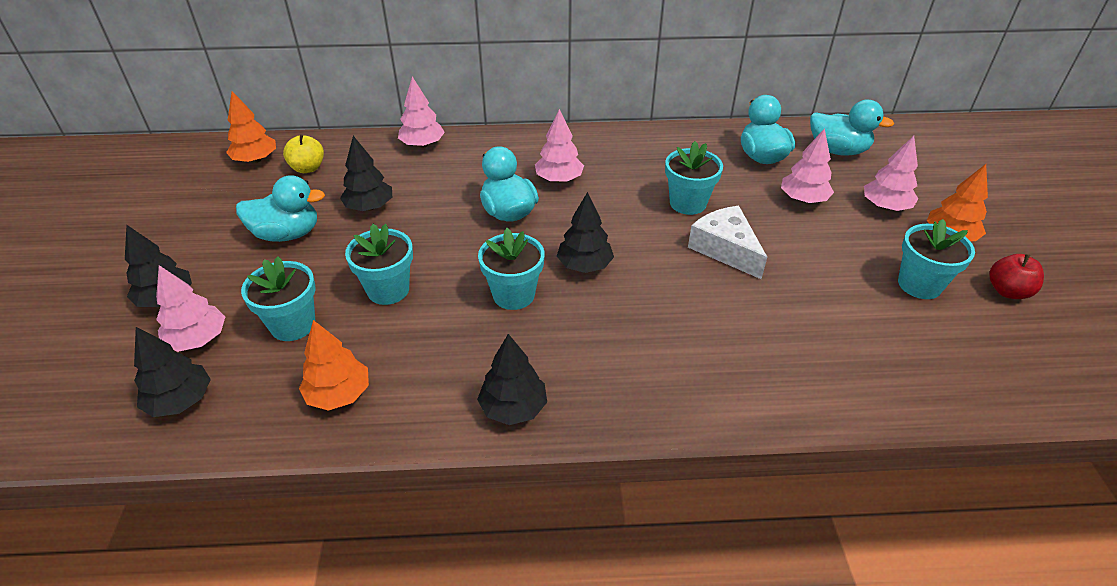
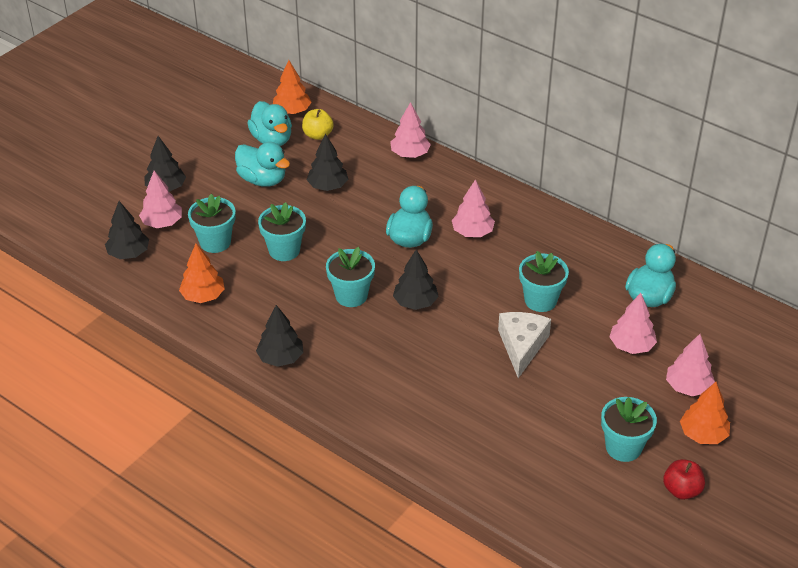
camera: 40 degrees right, 0 degrees up
(837, 150) = (721, 326): turquoise duck -> turquoise duck (272, 140)

